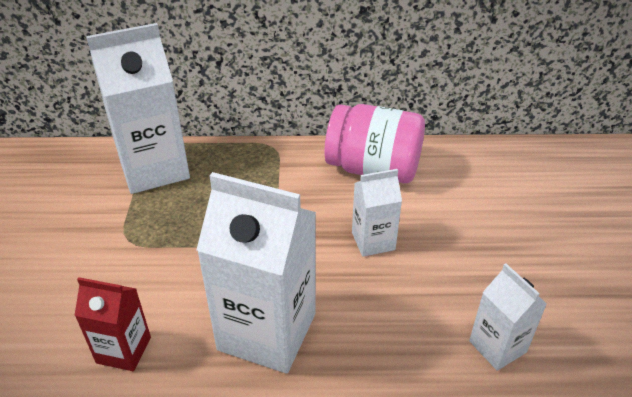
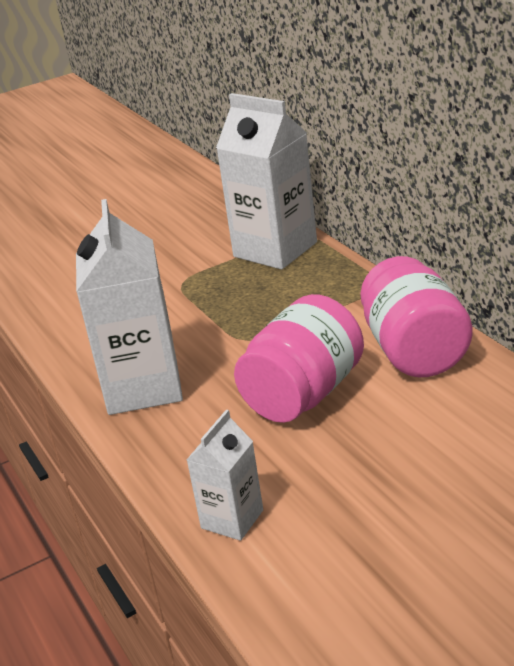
camera: 65 degrees right, 10 degrees down
(124, 350) = (76, 337): red carton -> none
(373, 241) = (304, 394): white carton -> pink jar

